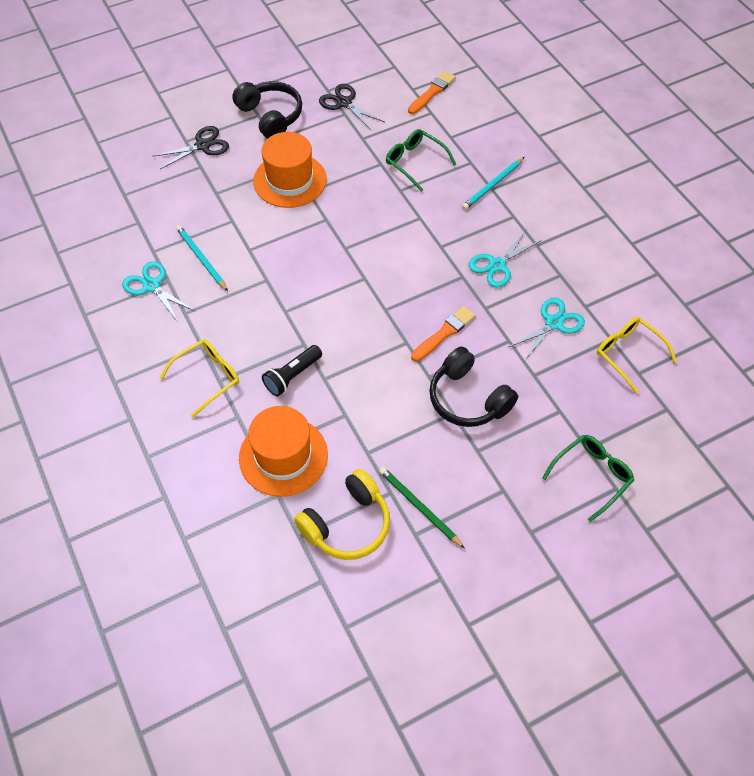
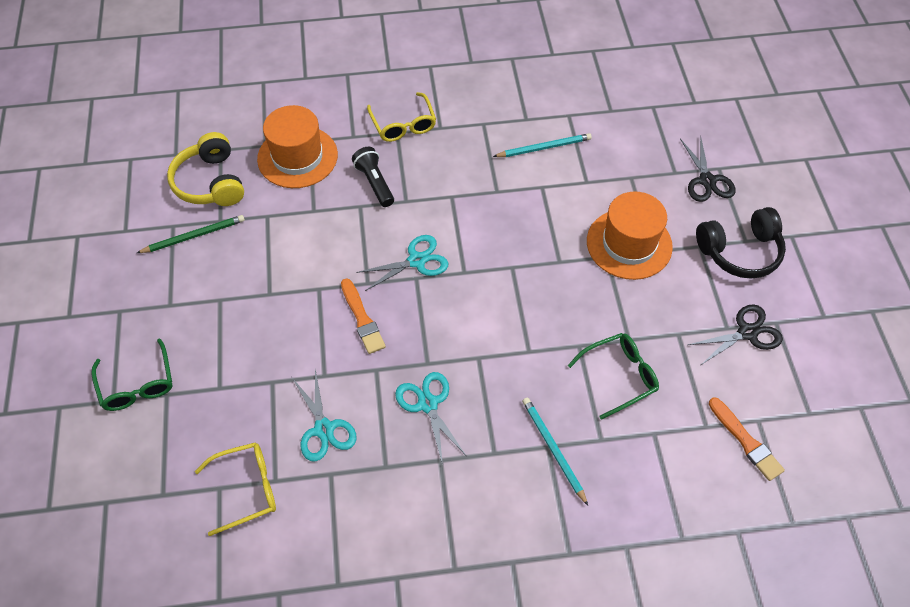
camera: 110 degrees right, 0 degrees up
(152, 286) = (525, 106): turquoise scissors -> turquoise scissors (416, 261)
(468, 398) = (277, 312): black headphones -> none

